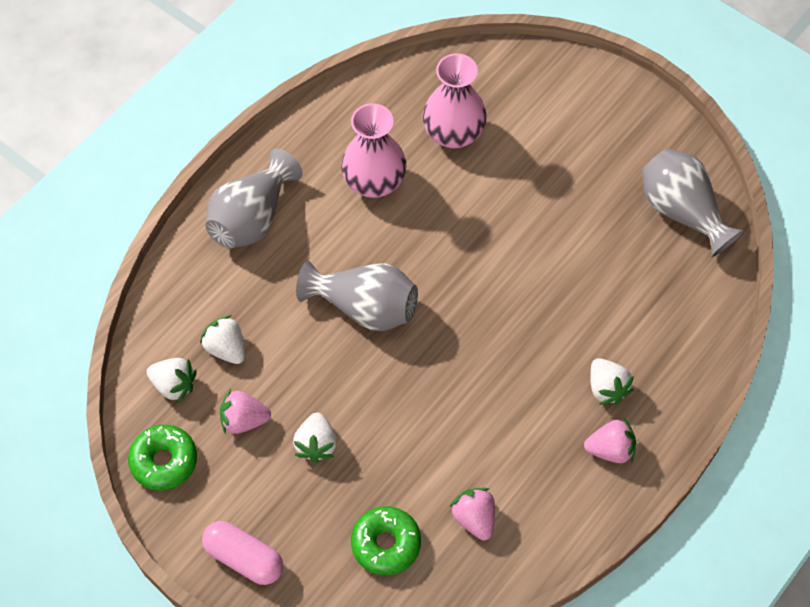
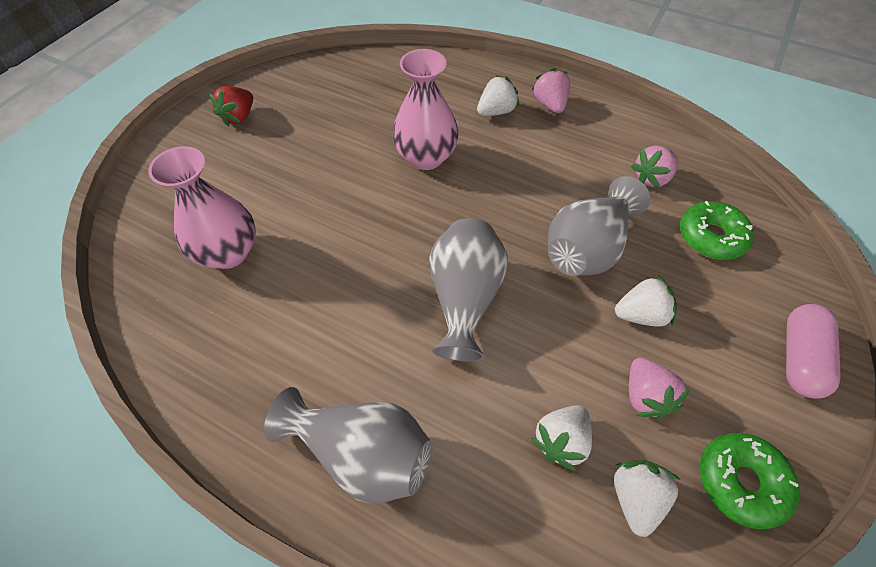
camera: 100 degrees left, 5 degrees down
(374, 182) = (297, 318): pink vase -> pink vase (426, 157)
(634, 138) = (239, 117): none -> red strawberry
(682, 211) = (316, 84): grey vase -> grey vase (587, 248)

